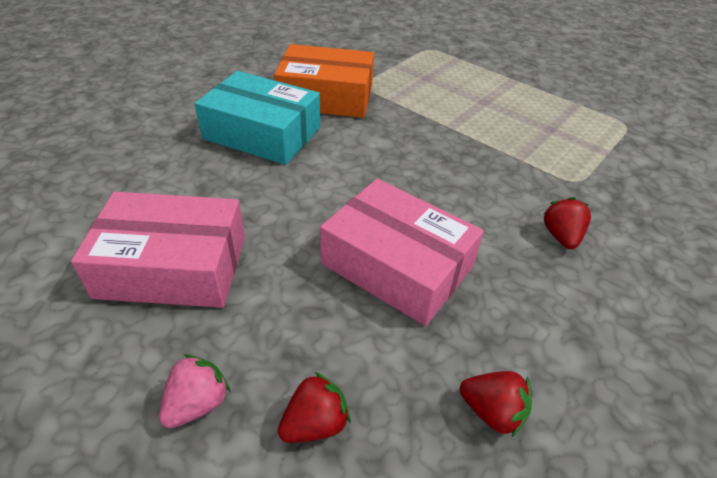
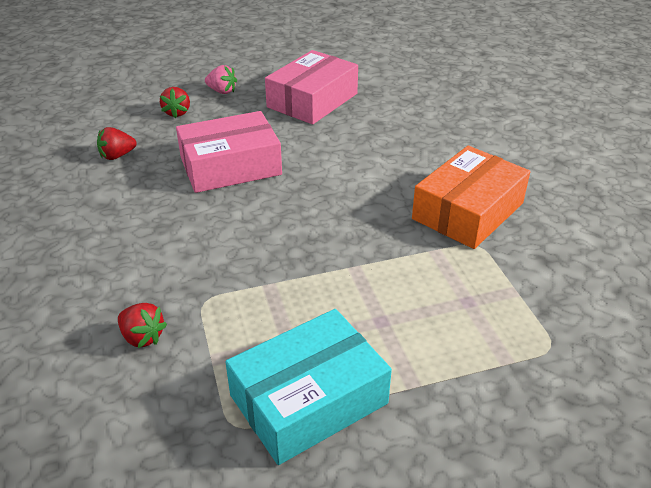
camera: 125 degrees right, 5 degrees down
(197, 403) = (222, 91): pink strawberry -> pink strawberry turned 45 degrees counterclockwise
(262, 133) = (427, 160): turquoise box -> turquoise box (308, 399)
(561, 236) = (167, 248): red strawberry -> red strawberry (142, 337)

